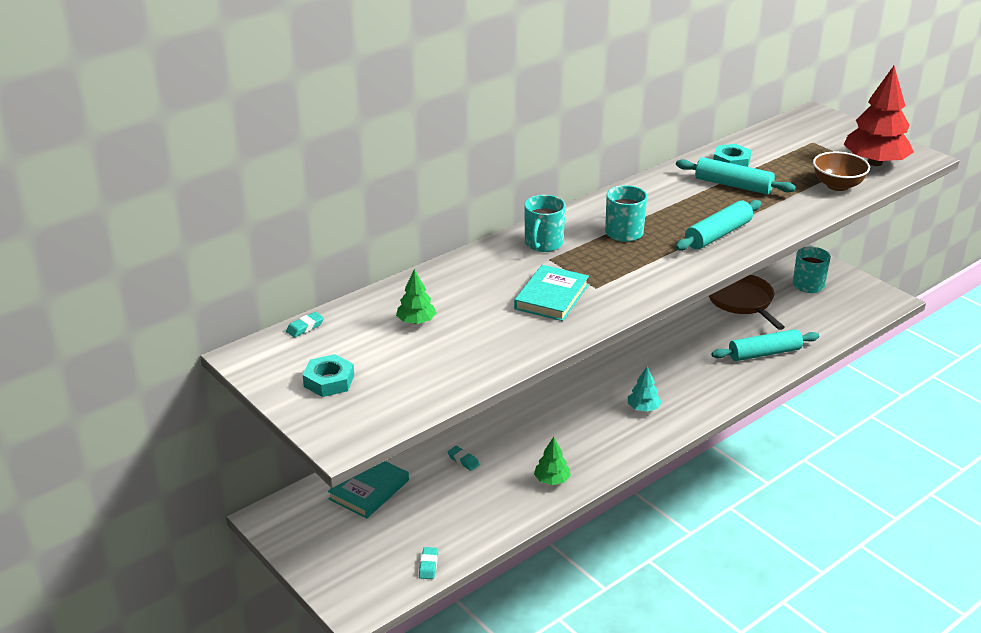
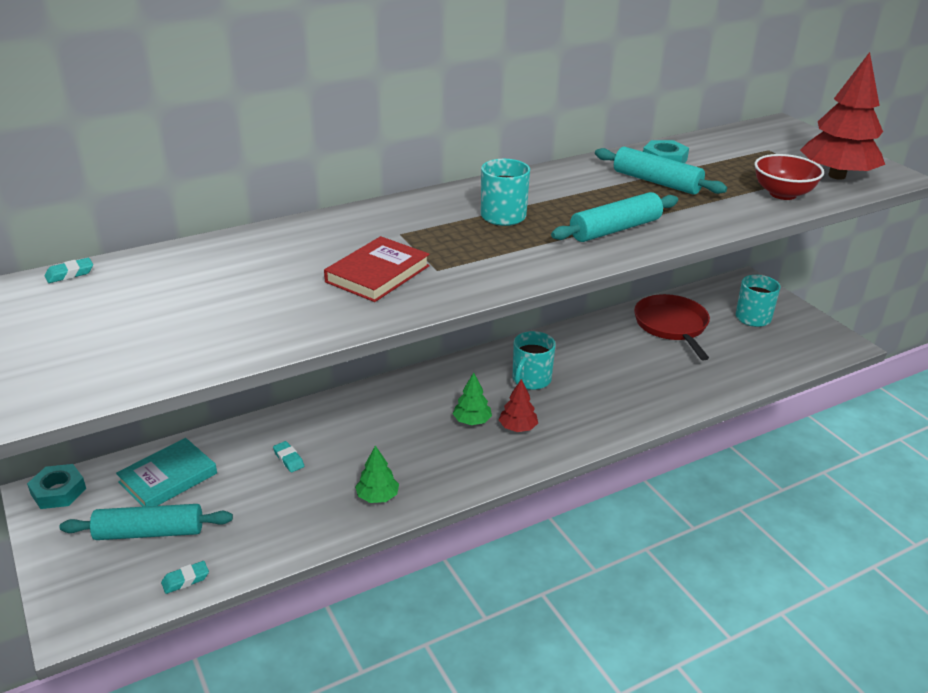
camera: 10 degrees right, 0 degrees up
(329, 381) = (47, 336): turquoise nut -> turquoise nut (58, 491)
(416, 321) = (200, 282): green tree -> green tree (472, 421)
(428, 565) = (185, 580): turquoise eraser -> turquoise eraser turned 45 degrees clockwise
(543, 243) = (402, 217): turquoise mug -> turquoise mug (531, 380)
(551, 297) = (377, 274): turquoise book -> red book
(643, 408) = (518, 428): turquoise tree -> red tree
(741, 301) = (672, 326): brown pan -> red pan
(764, 353) = (680, 385): turquoise rolling pin -> turquoise rolling pin (149, 532)
(837, 185) = (783, 194): brown bowl -> red bowl

